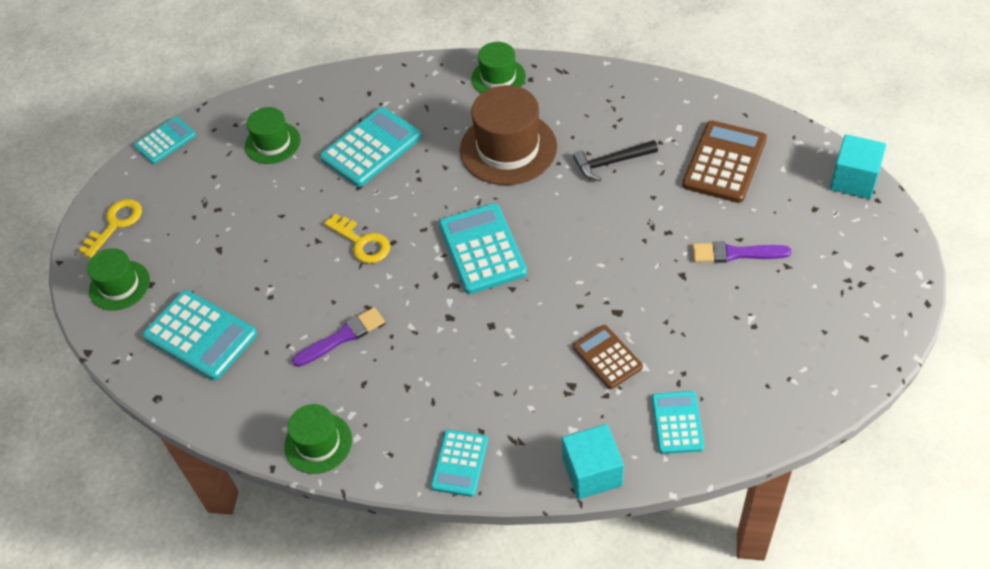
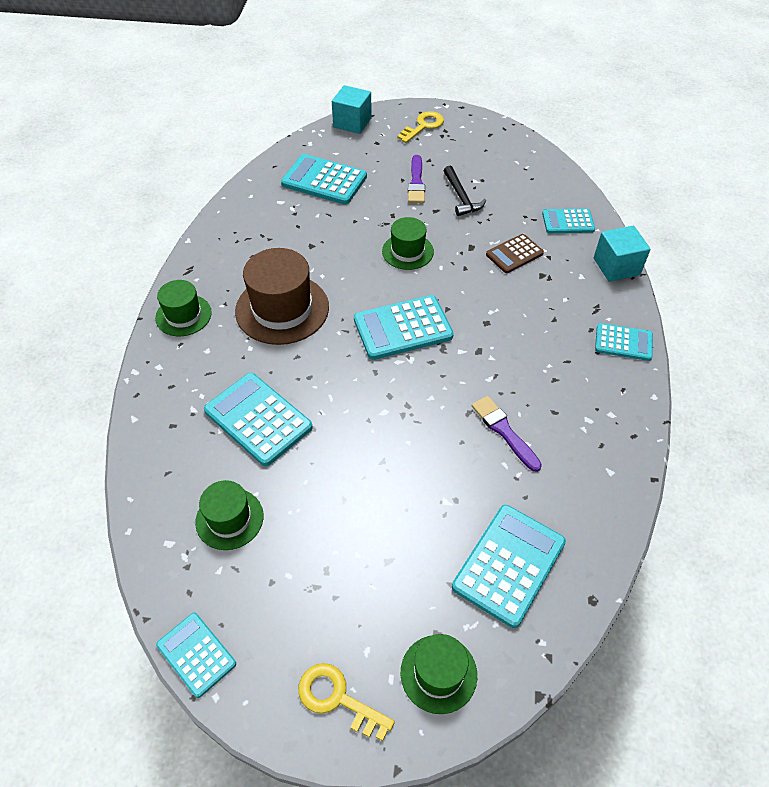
camera: 95 degrees left, 0 degrees up
(318, 443) = (622, 443): green hat -> green hat (407, 251)
(361, 242) = (388, 421): yellow key -> yellow key (423, 126)
(611, 163) = (313, 242): black hammer -> black hammer (461, 197)
(724, 162) = (324, 180): brown calculator -> turquoise calculator

